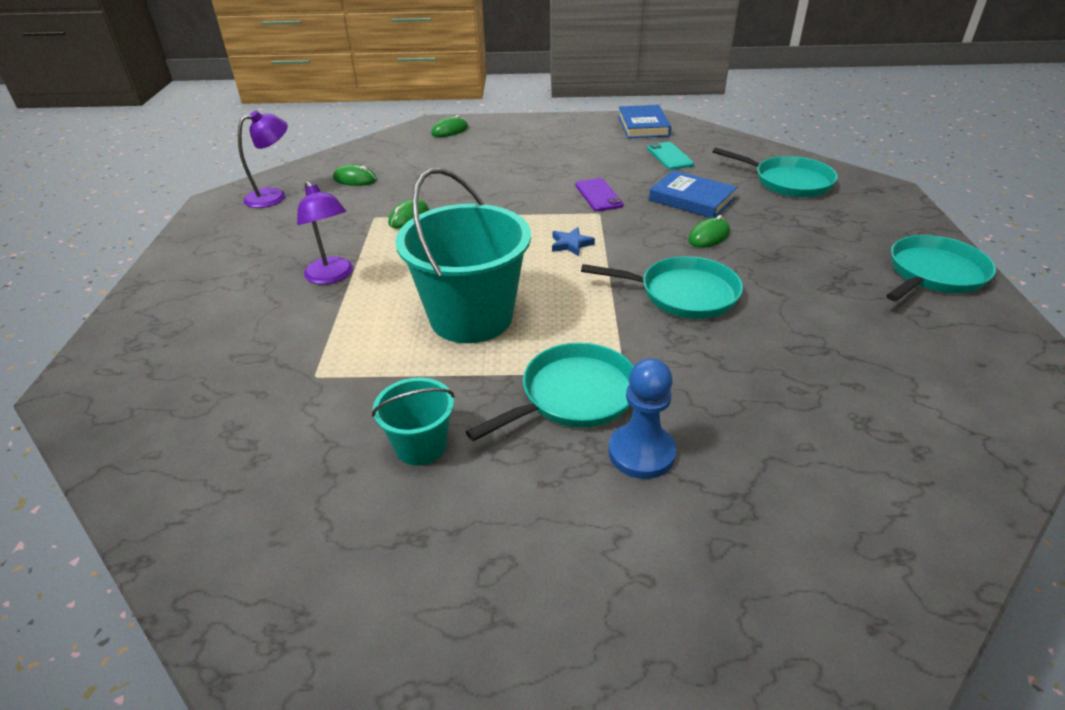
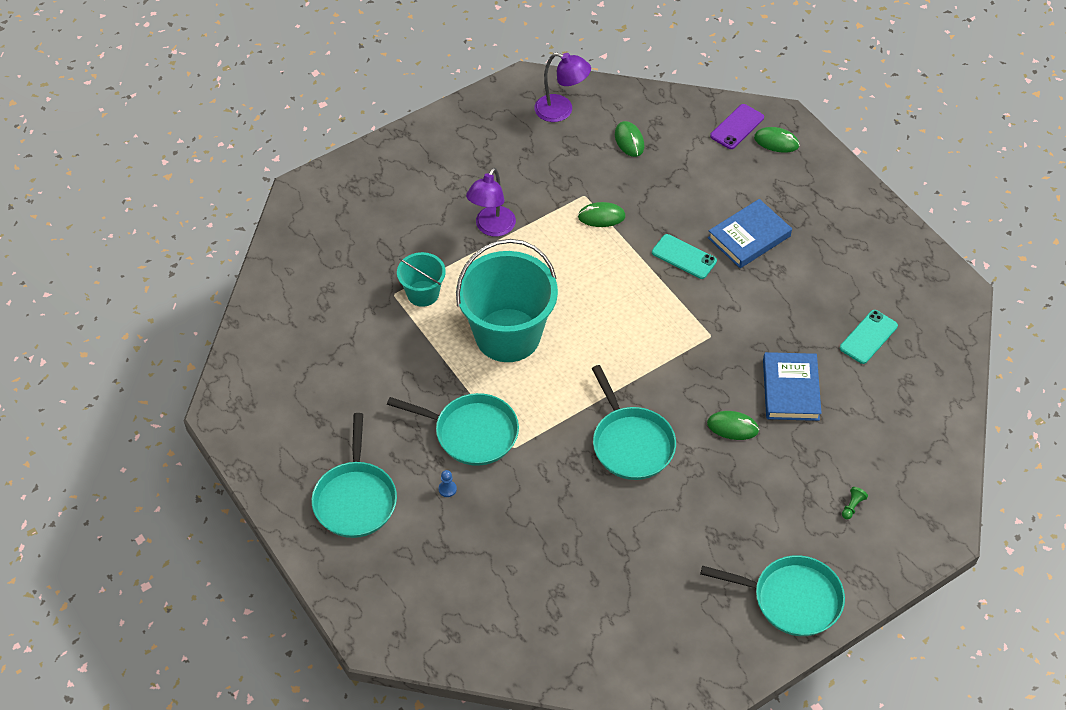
camera: 55 degrees right, 15 degrees up
(421, 446) = (378, 383): turquoise bucket -> turquoise bucket (423, 293)
(503, 197) = (684, 257): none -> turquoise phone
(571, 244) = (646, 342): blue star -> none
(598, 195) = (742, 320): purple phone -> purple phone (737, 127)
(641, 453) = (447, 489): blue pawn -> blue pawn, size x0.41
(643, 126) = (924, 284): blue book -> blue book (749, 237)
(788, 182) = (890, 450): turquoise pan -> turquoise pan (355, 499)
(838, 213) = (852, 506): none -> green pawn

